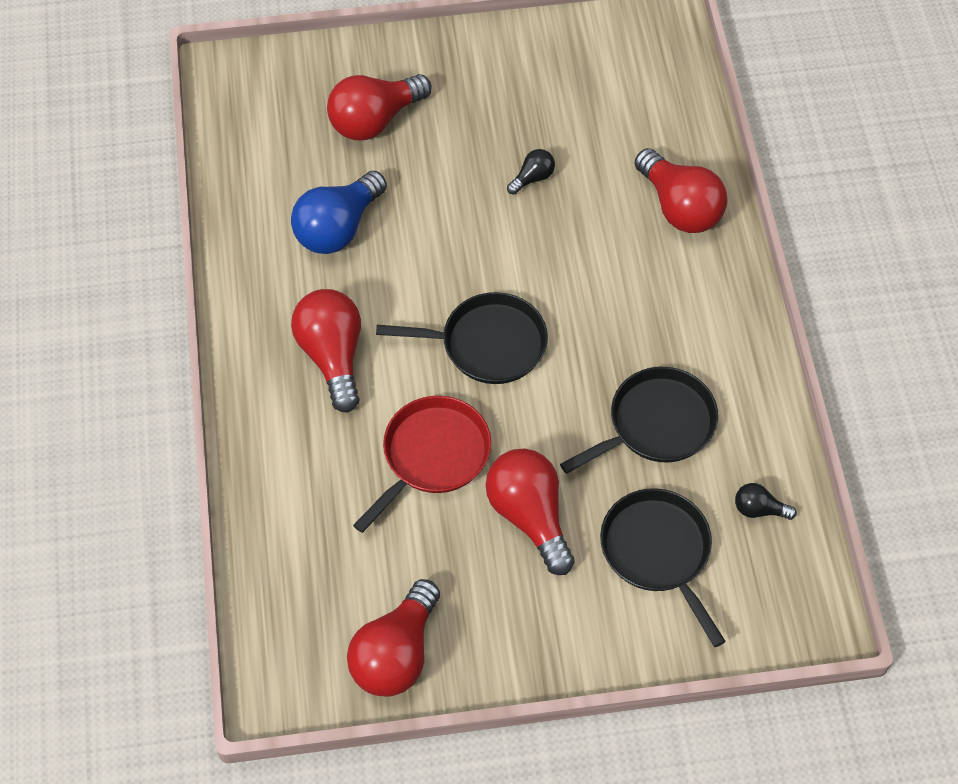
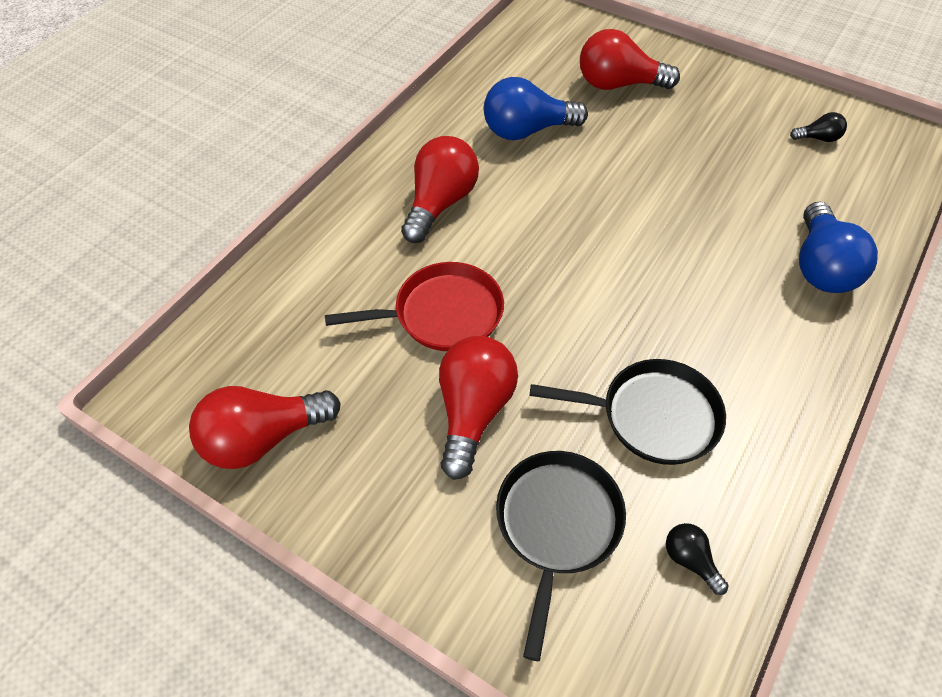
camera: 40 degrees right, 5 degrees down
(488, 344) = (563, 266): black pan -> none
(532, 178) = (707, 179): black light bulb -> black light bulb (818, 138)
(679, 207) = (821, 266): red light bulb -> blue light bulb

